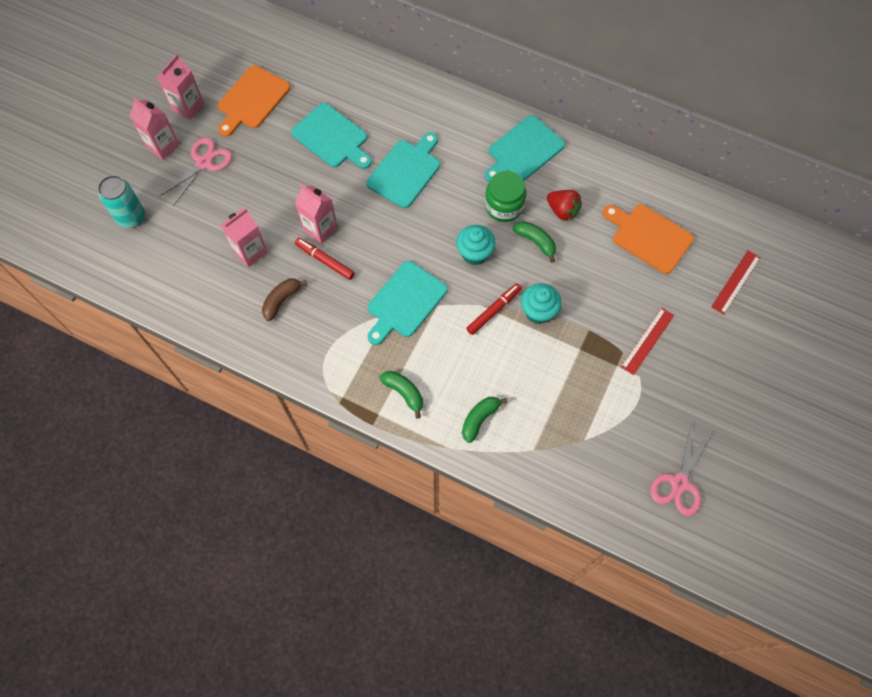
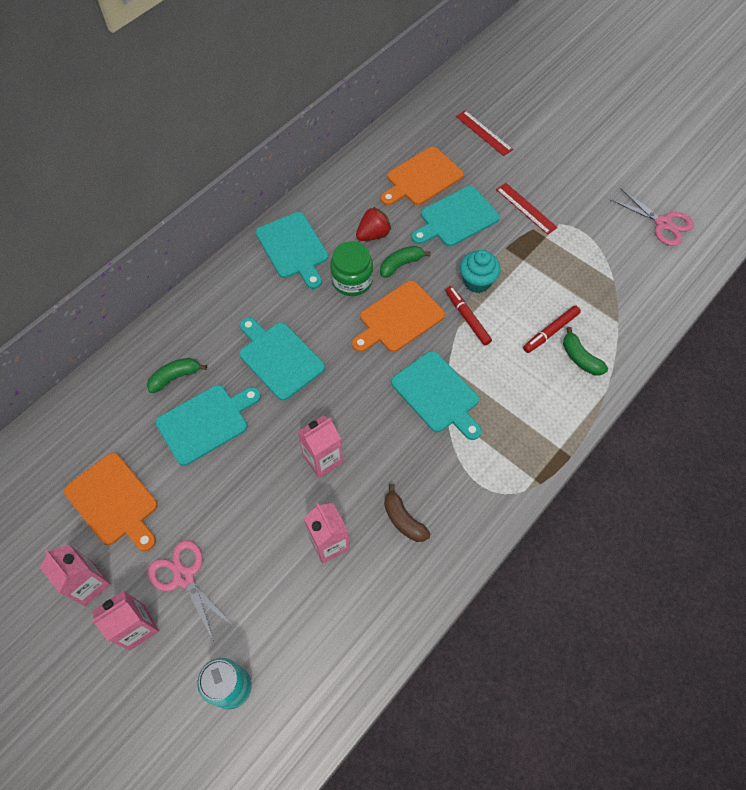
camera: 75 degrees left, 5 degrees down
(325, 261) = (365, 463): red marker -> red marker (550, 332)
(404, 393) = (540, 418): green banana -> green banana (175, 377)
(474, 253) = (398, 318): turquoise cupcake -> orange cutting board
(609, 278) = (456, 218): none -> turquoise cutting board

